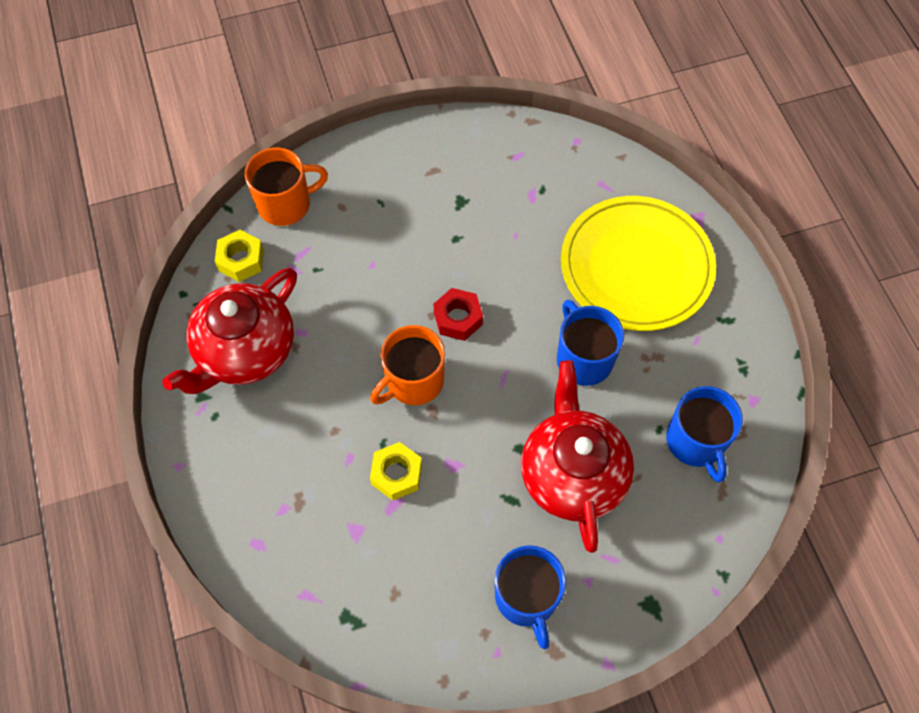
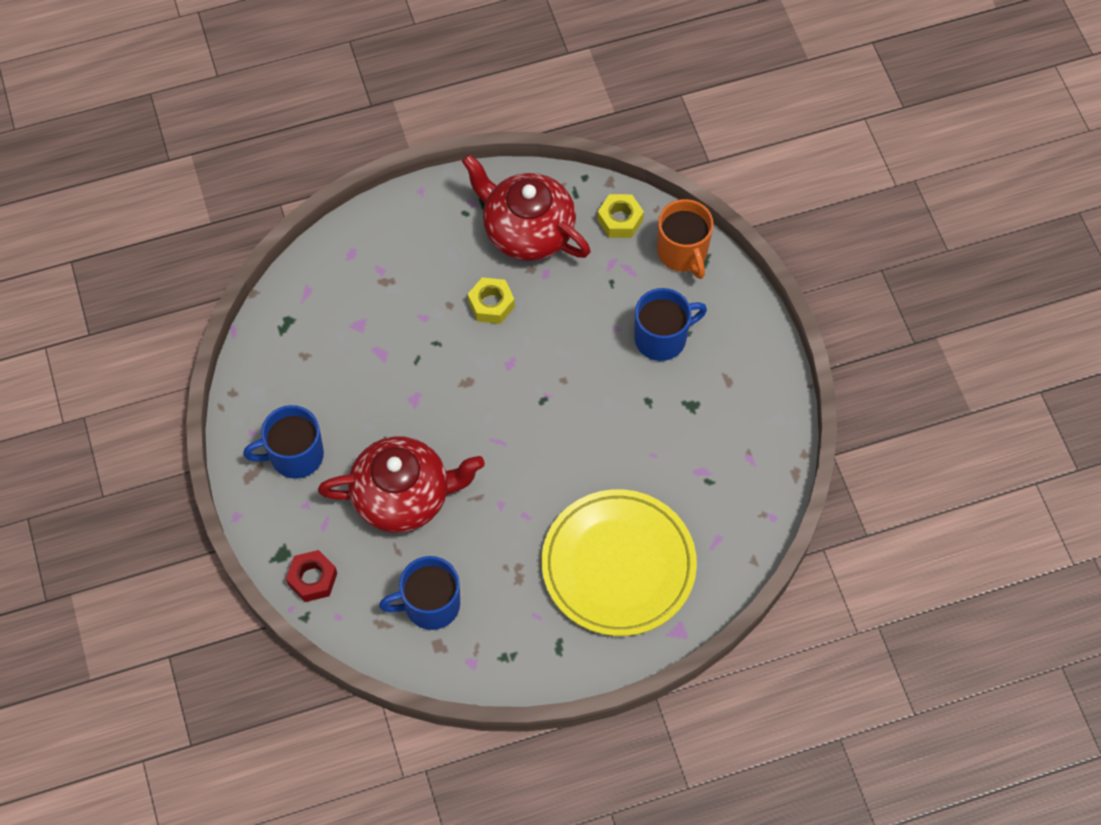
camera: 90 degrees right, 0 degrees up
(396, 474) = (407, 354): yellow nut -> yellow nut (491, 304)
(413, 381) = (495, 366): orange mug -> none
(458, 318) = (560, 402): red nut -> red nut (312, 579)
(583, 358) = (517, 511): blue mug -> blue mug (662, 338)

